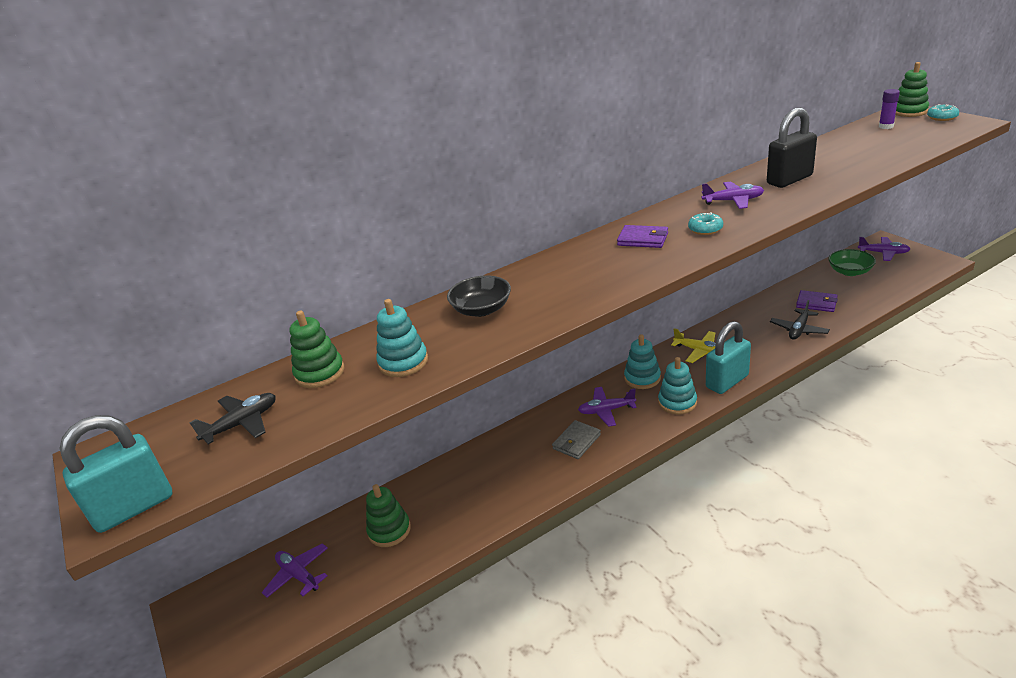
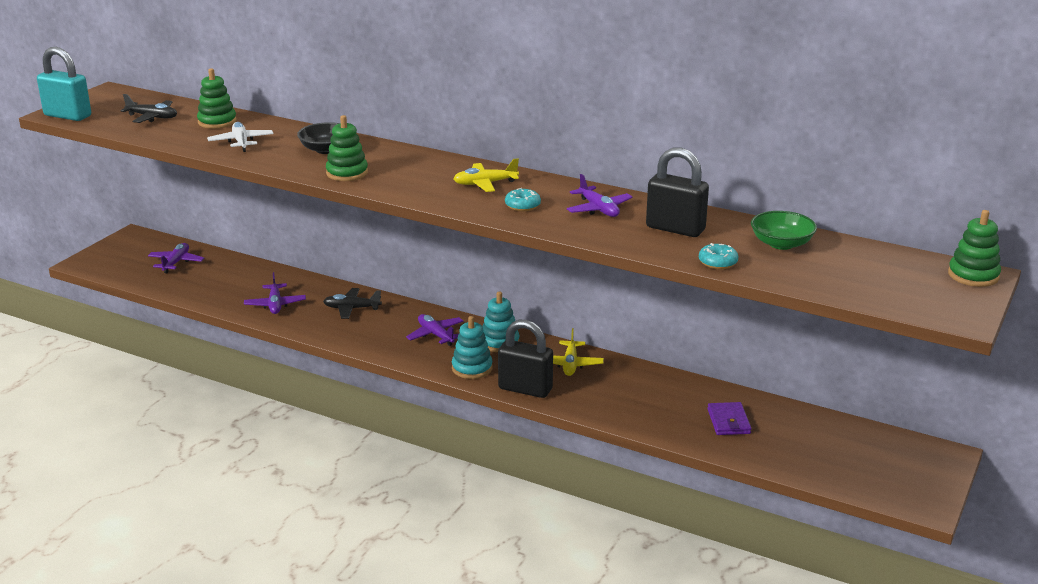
camera: 55 degrees right, 5 degrees down
(389, 530) = (234, 281): green stacking toy -> green stacking toy (347, 173)
(403, 362) = (241, 142): turquoise stacking toy -> white plane
(576, 442) = (382, 331): grey wallet -> none
(643, 239) = (485, 184): purple wallet -> yellow plane
(727, 381) = (525, 389): turquoise padlock -> black padlock
(799, 330) = (658, 417): black plane -> black plane (352, 308)
(850, 271) = (831, 436): green bowl -> green bowl (781, 243)
(883, 253) = (908, 456): purple plane -> purple plane (275, 304)
(886, 126) = (897, 265): purple glue stick -> none
(942, 117) = (965, 297): turquoise donut -> turquoise donut (717, 263)

